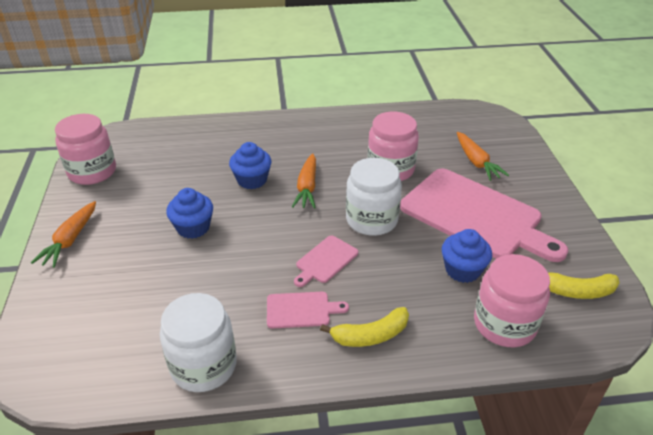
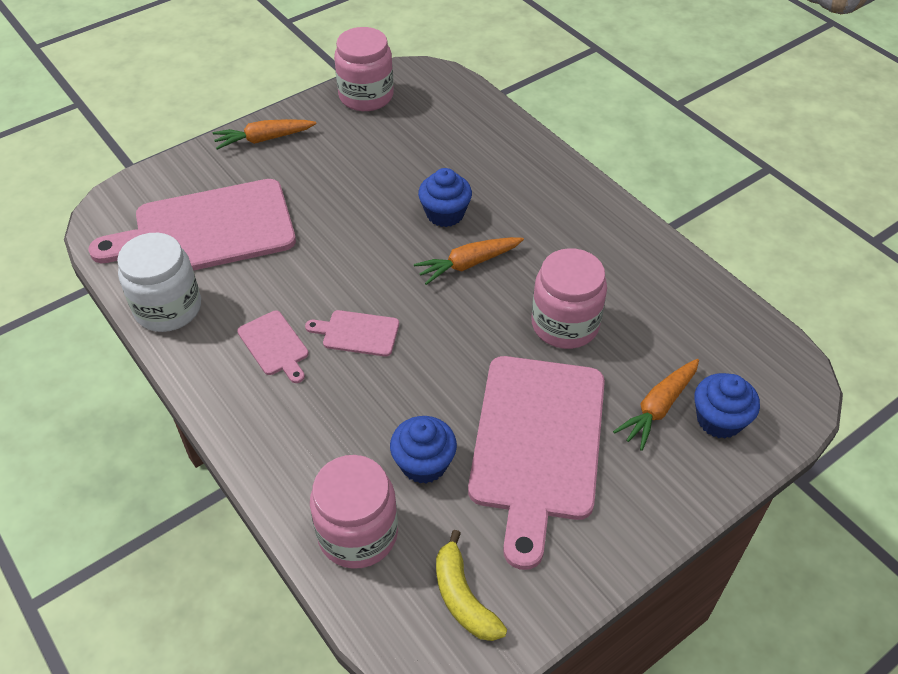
camera: 60 degrees right, 10 degrees up
(137, 310) = (207, 230): none -> pink cutting board
(193, 228) = (337, 209): blue cupcake -> blue cupcake (719, 420)
(370, 335) = (272, 416): yellow banana -> none
(371, 220) = (453, 345): white jar -> none

